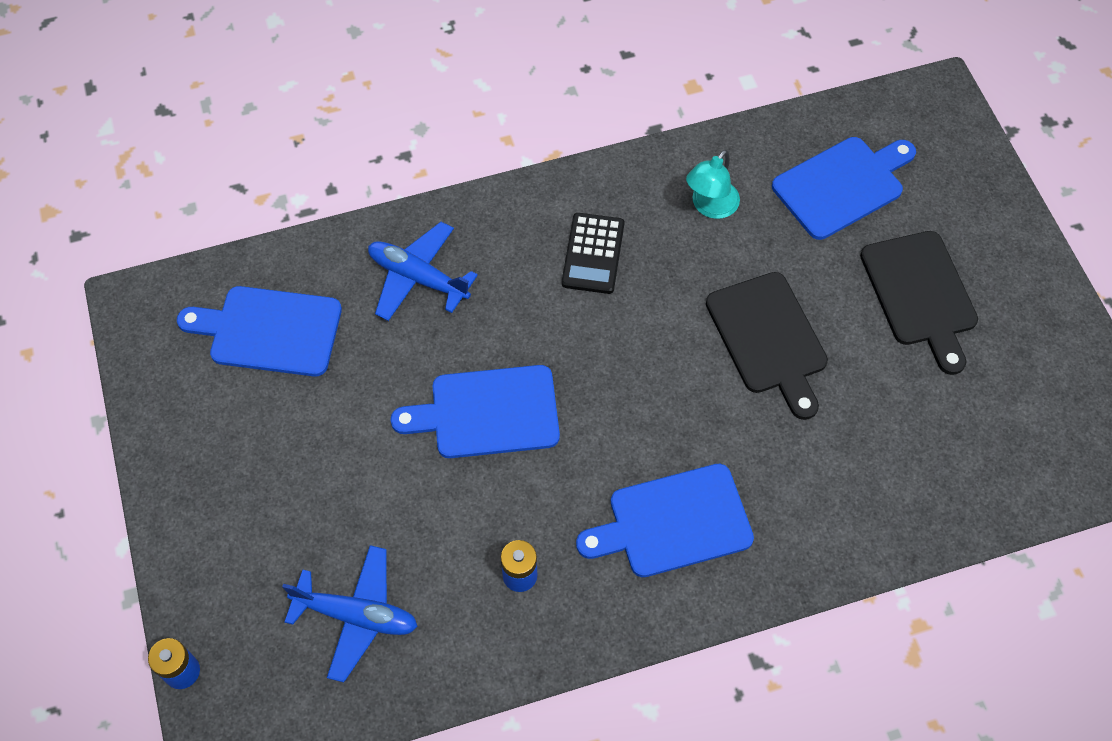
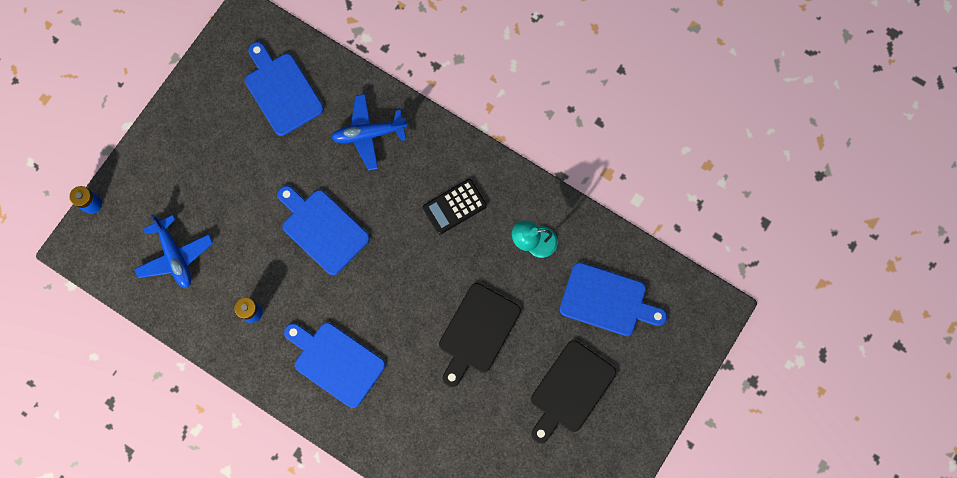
camera: 50 degrees right, 15 degrees up
(418, 278) = (368, 134): blue plane -> blue plane turned 90 degrees counterclockwise

